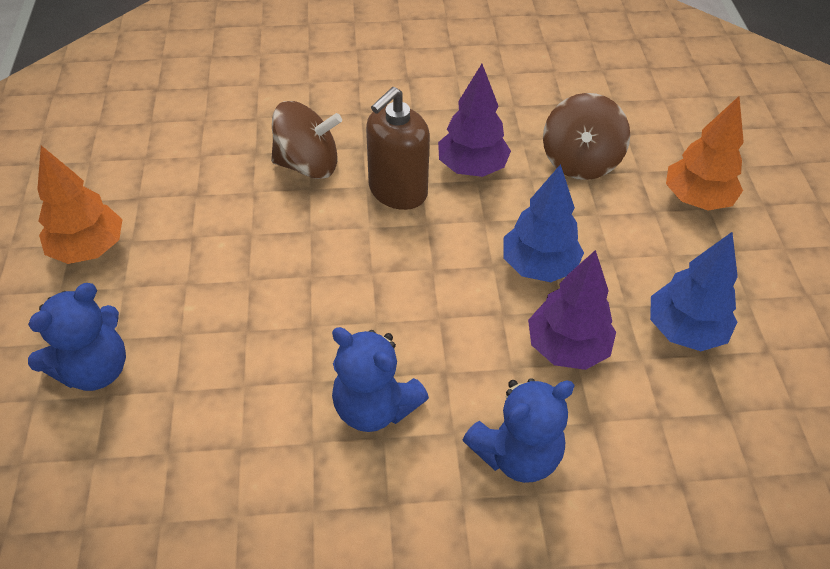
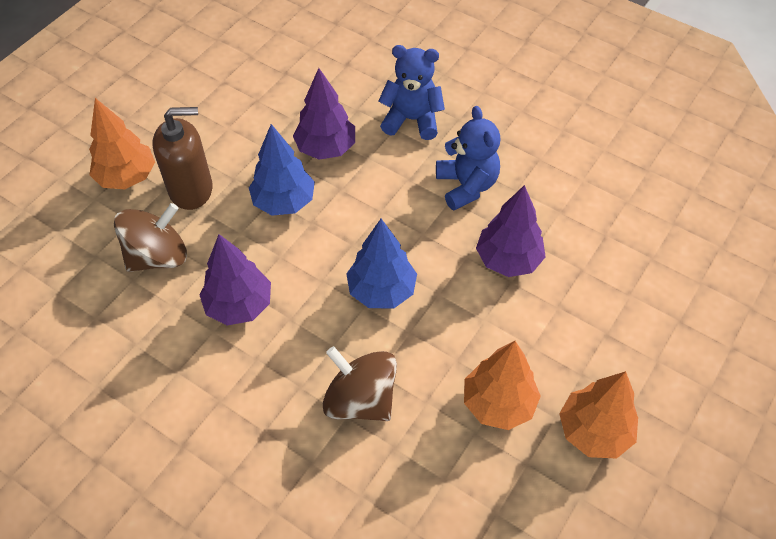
camera: 140 degrees left, 5 degrees up
(95, 369) = (630, 317): blue teddy bear -> none
(189, 223) = (498, 403): none -> orange tree
(265, 350) = (508, 260): none -> purple tree
(397, 191) = (315, 323): brown soap dispenser -> brown soap dispenser (191, 189)
(684, 330) = (250, 116): blue tree -> blue tree (381, 291)

